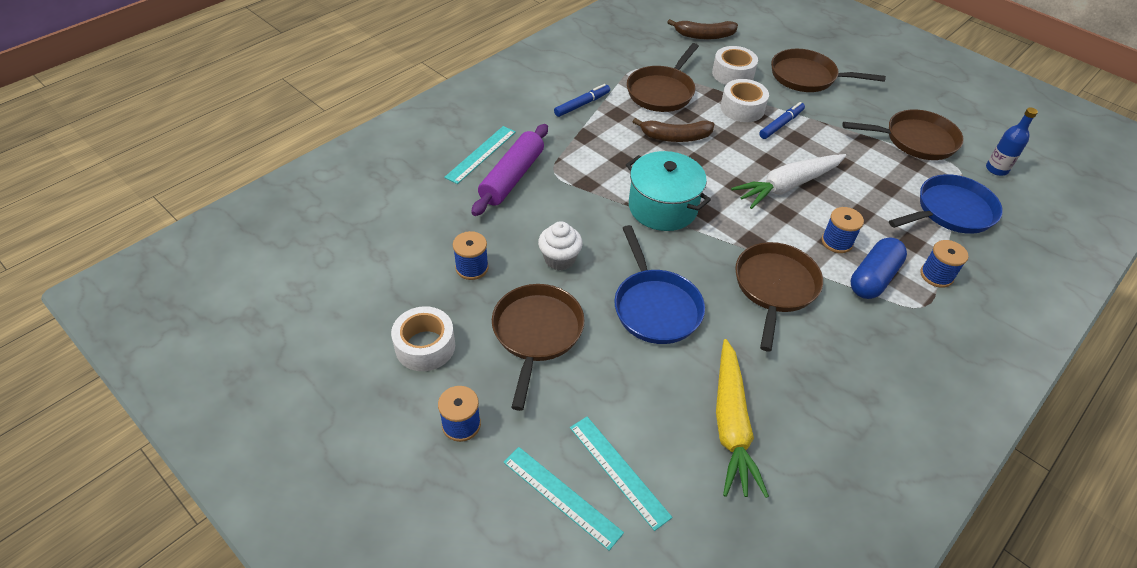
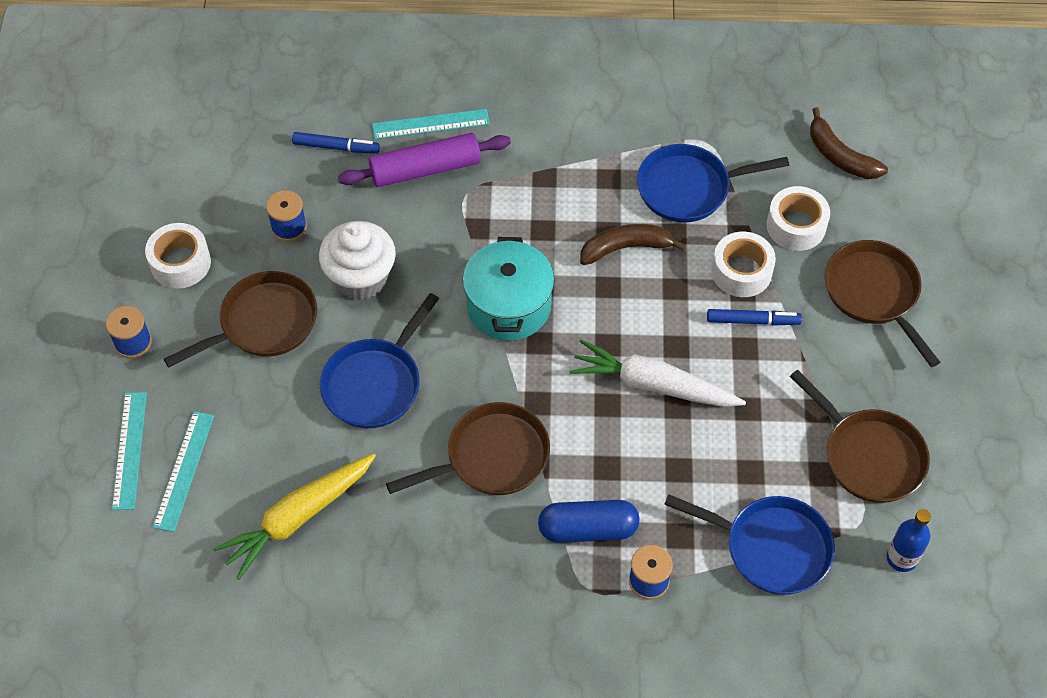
camera: 50 degrees right, 10 degrees up
(559, 259) = (361, 278): white cupcake -> white cupcake, size x1.54
(582, 104) = (590, 141): blue marker -> blue marker (336, 147)
(662, 91) = (689, 188): brown pan -> blue pan
(675, 137) = (625, 248): brown banana -> brown banana turned 120 degrees clockwise
(837, 242) = (610, 472): blue spool -> none

